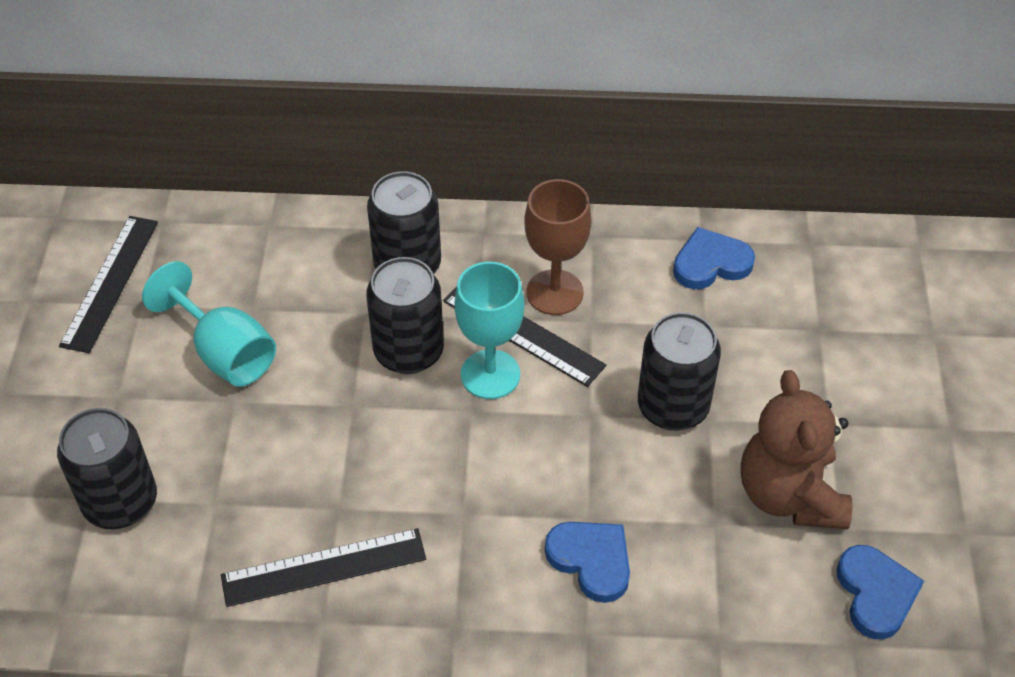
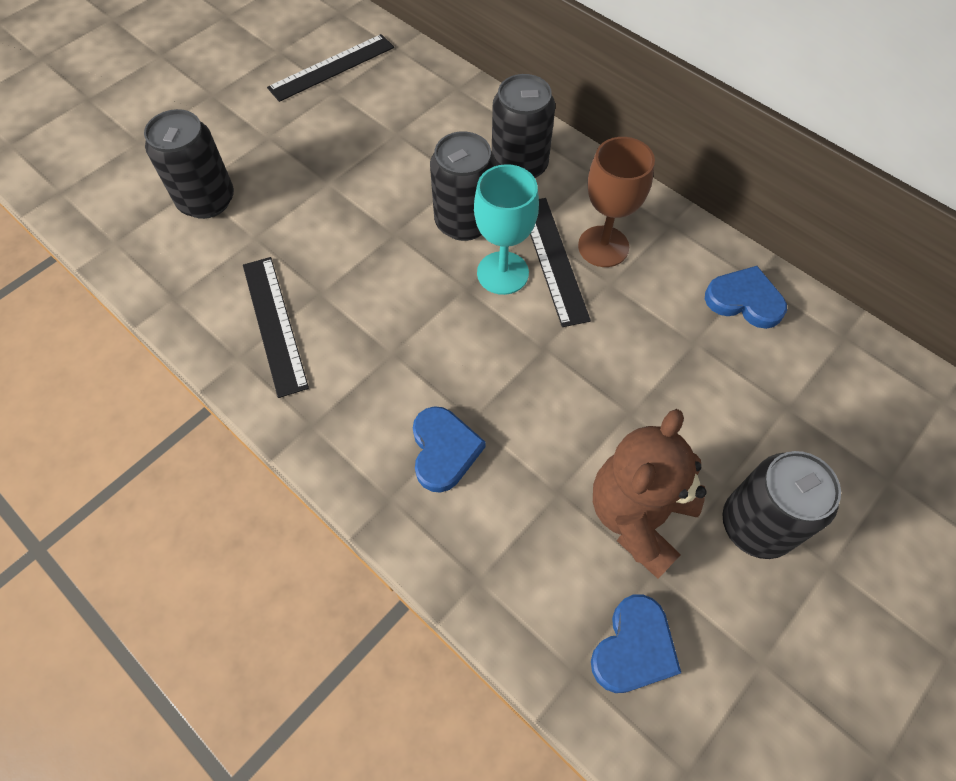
camera: 40 degrees right, 10 degrees up
(224, 352) = (353, 149): turquoise goblet -> none
(324, 567) = (274, 324): black ruler -> black ruler turned 45 degrees clockwise
(673, 407) = (611, 384): black can -> black can (756, 525)

